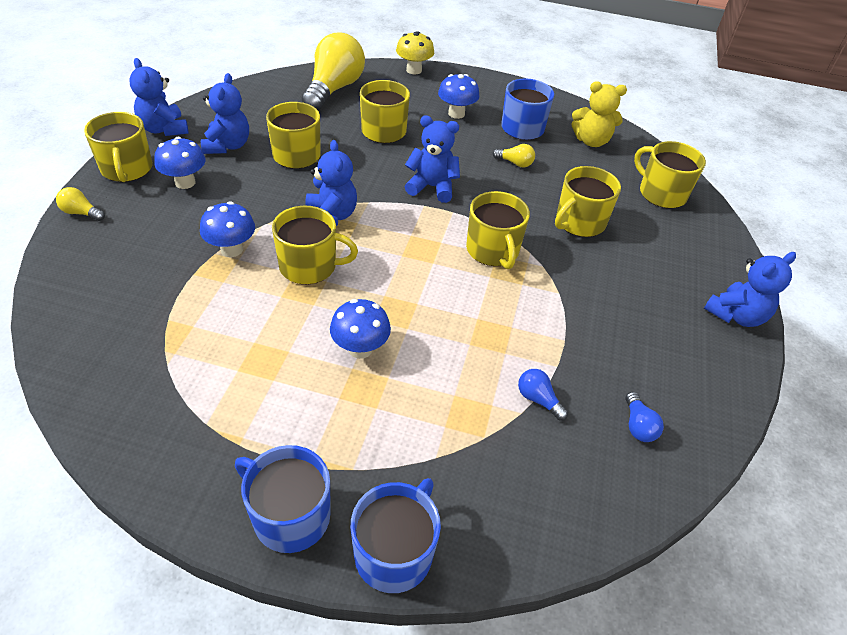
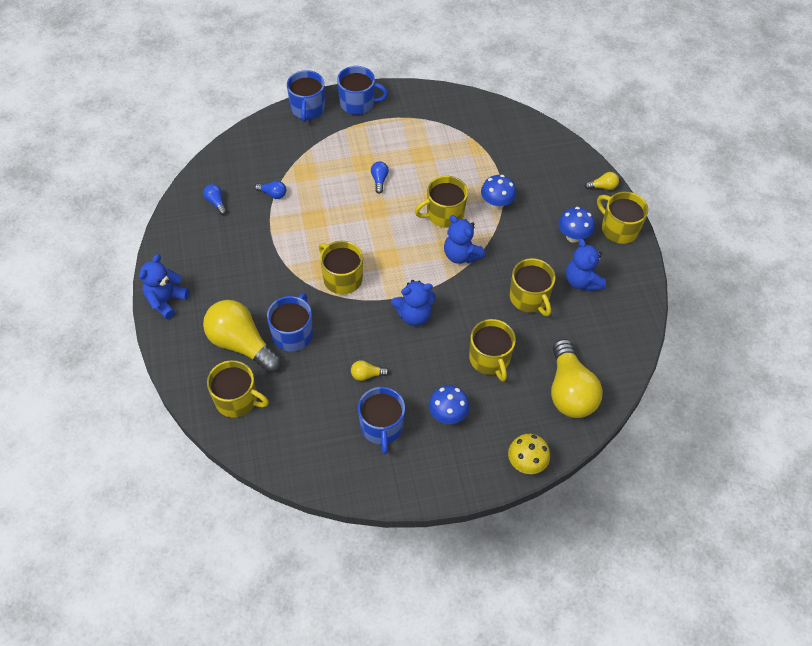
camera: 155 degrees right, 10 degrees up
(164, 129) = (639, 274): blue teddy bear -> none
(360, 349) = (379, 180): blue mushroom -> blue light bulb
(579, 222) = (293, 333): yellow mug -> blue mug
(591, 141) = (315, 441): yellow teddy bear -> none
(644, 235) = (241, 344): none -> yellow light bulb

